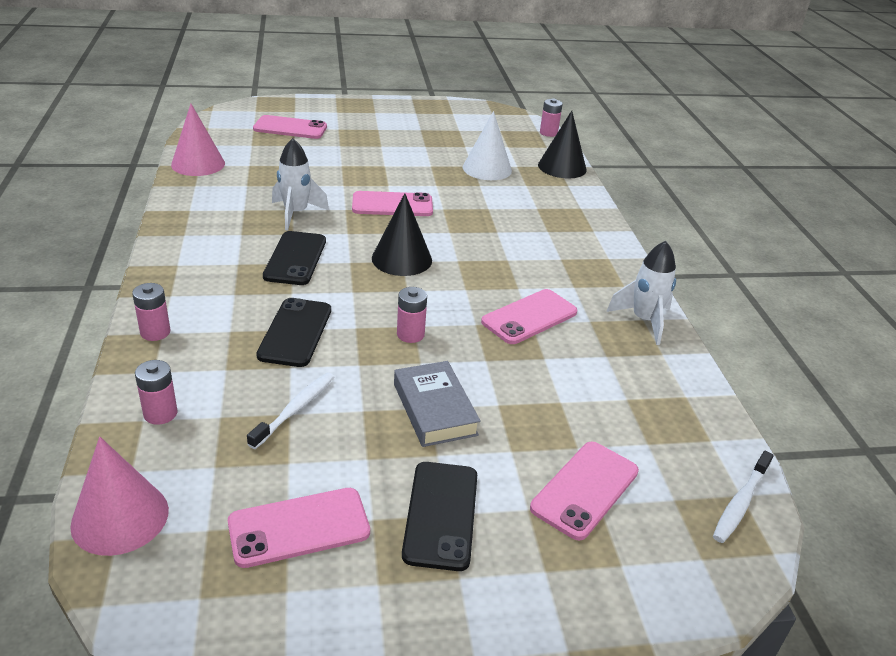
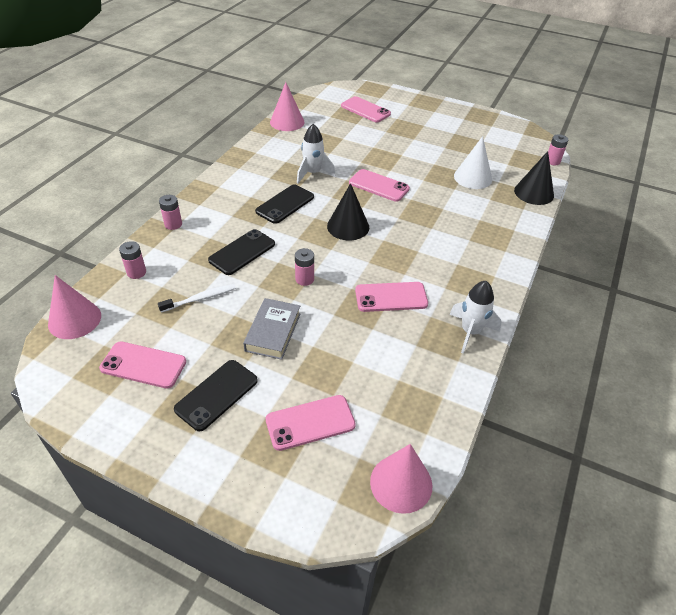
camera: 35 degrees right, 10 degrees up
(740, 503) = (401, 483): white toothbrush -> pink cone

